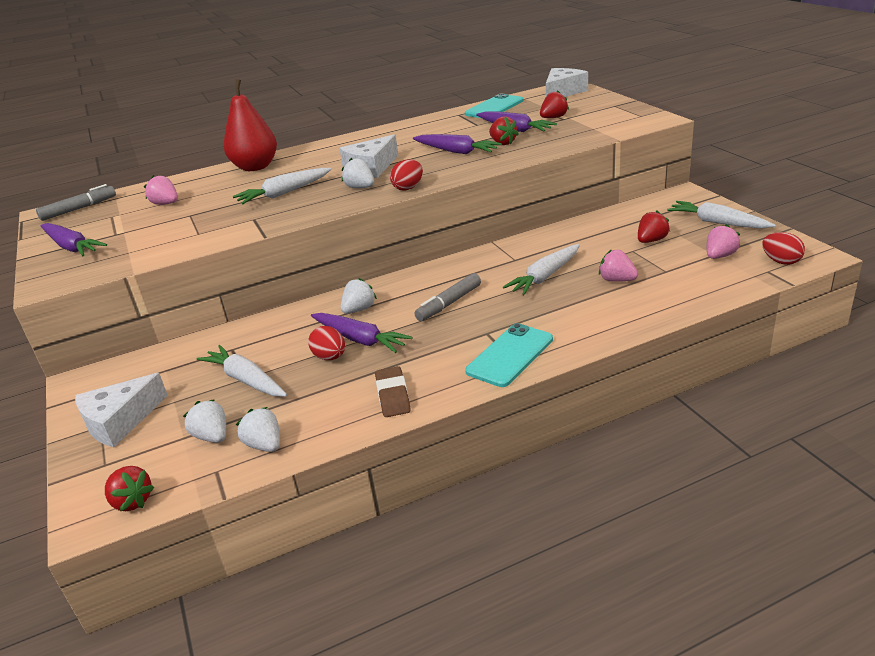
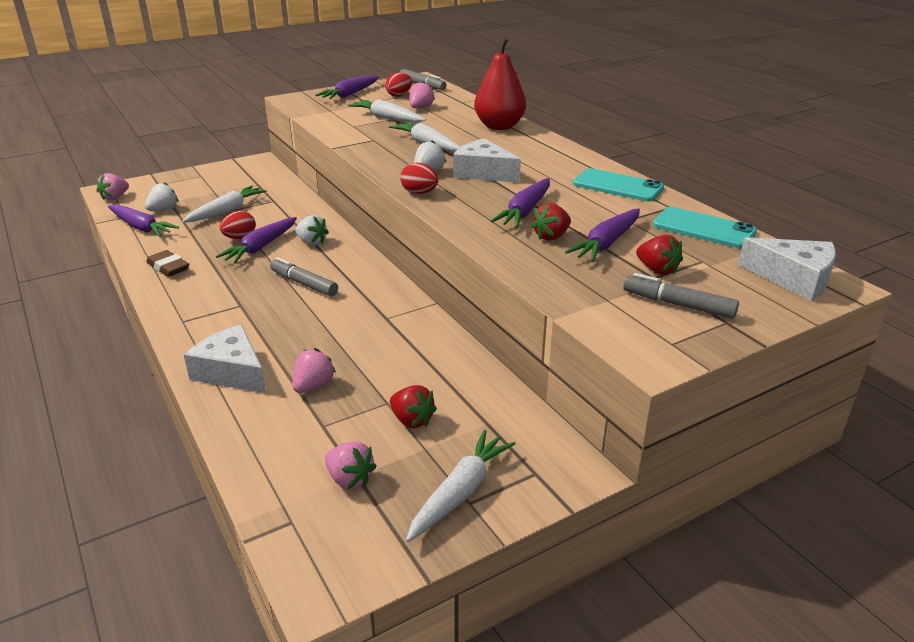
camera: 80 degrees right, 0 degrees up
(120, 421) = (202, 180): white cheese -> white cheese (232, 372)
(132, 501) = (115, 197): red strawberry -> pink strawberry
(264, 445) = (141, 227): white strawberry -> purple carrot
(393, 396) = (168, 267): brown eraser -> brown eraser turned 60 degrees clockwise
(510, 355) = (195, 317): turquoise phone -> turquoise phone (617, 186)
(545, 276) = (339, 337): white carrot -> white carrot (387, 118)
(597, 114) = (678, 305): none -> grey marker
(781, 261) = (314, 541): red egg -> red egg (399, 95)

